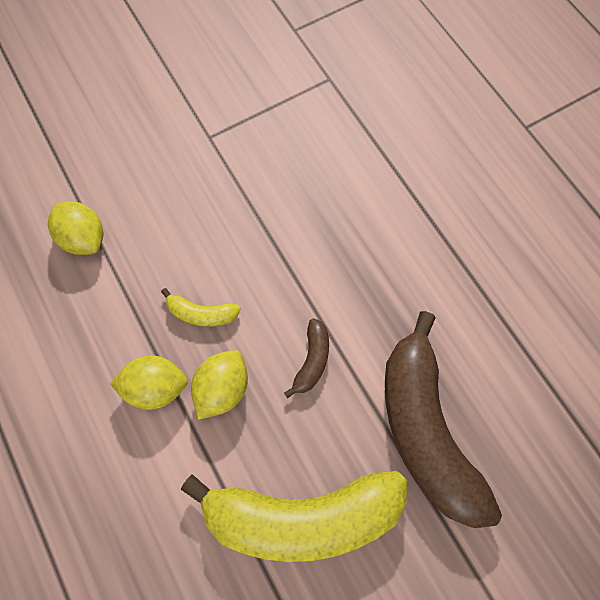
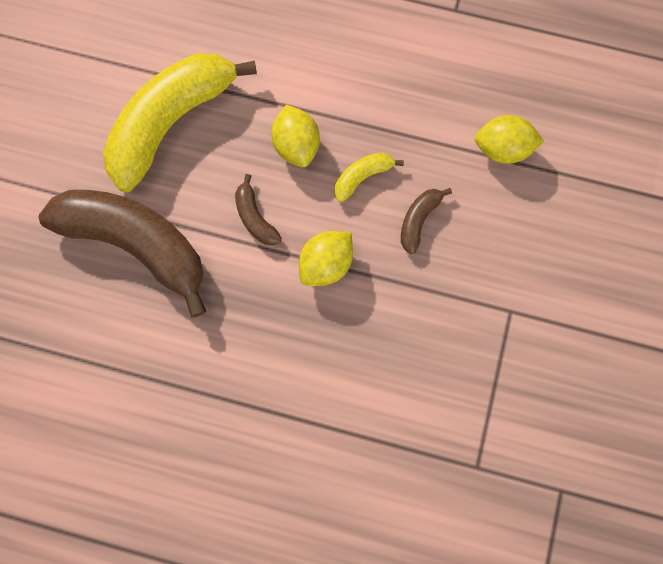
camera: 135 degrees right, 5 degrees up
(156, 386) = (340, 107): yellow lemon -> yellow lemon (326, 264)
(199, 245) = (418, 220): none -> brown banana

